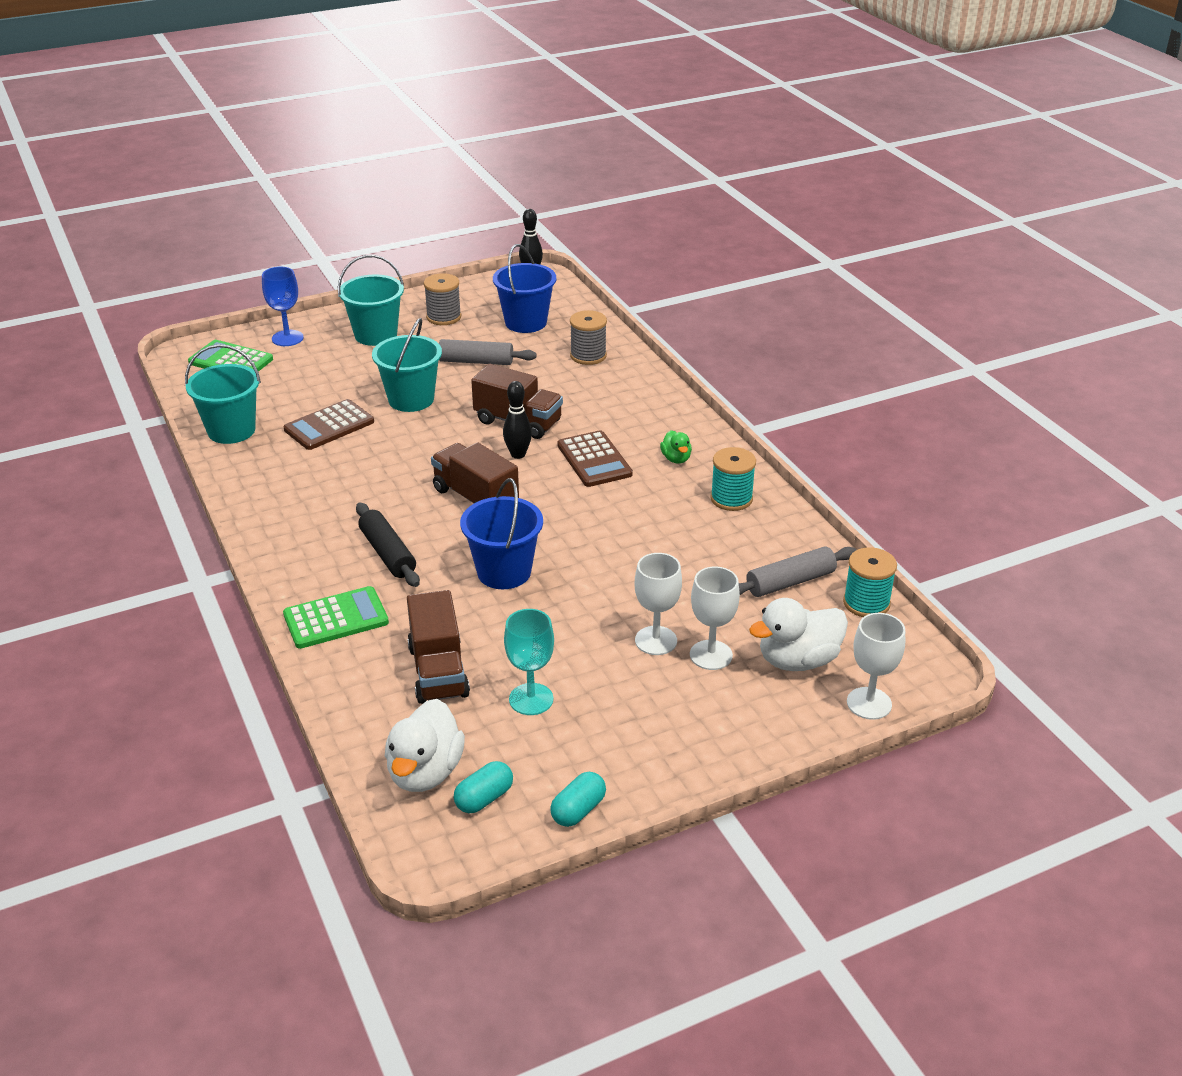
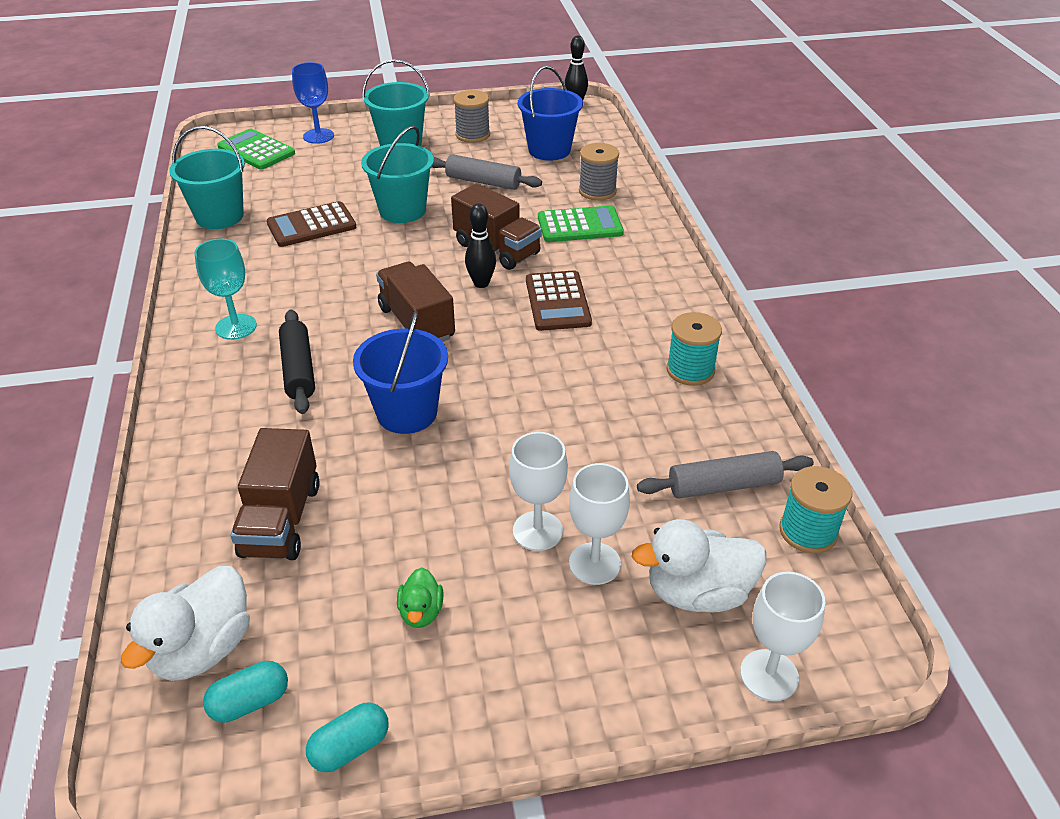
camera: 15 degrees right, 5 degrees up
(336, 618) = (209, 434): green calculator -> green calculator (580, 225)
(531, 699) = (364, 578): turquoise goblet -> turquoise goblet (236, 327)
(676, 459) = (646, 314): green duck -> green duck (421, 612)

